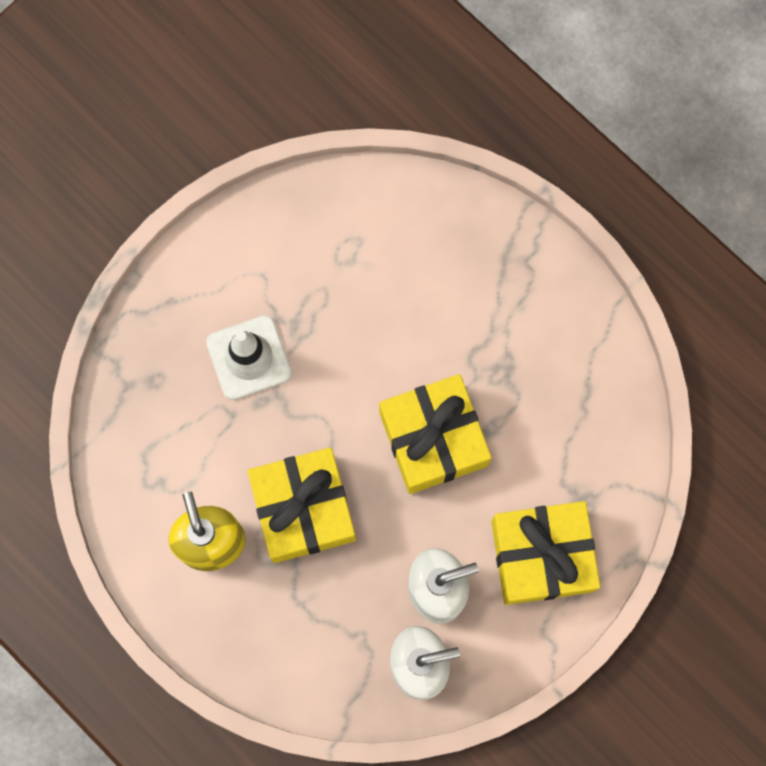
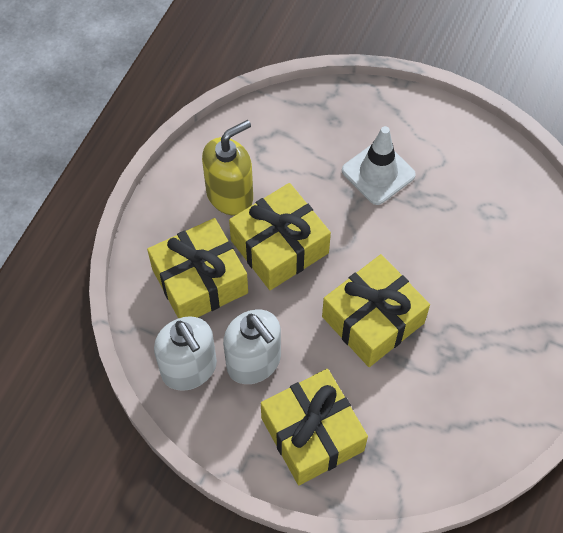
camera: 70 degrees right, 15 degrees down
(313, 617) = (200, 281): none -> yellow gift

